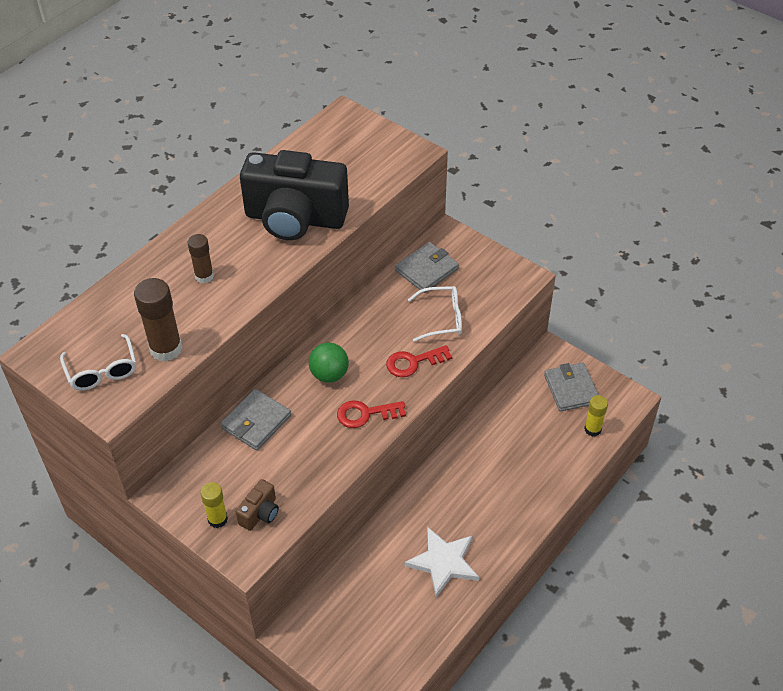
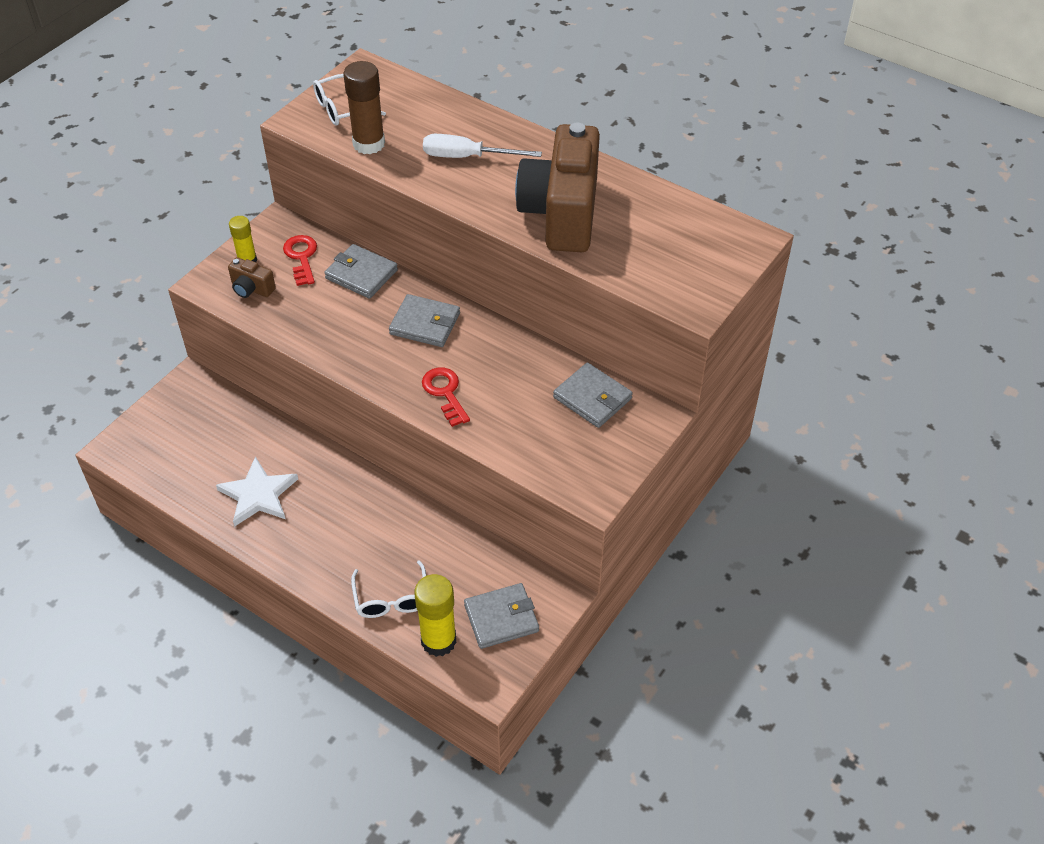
camera: 85 degrees right, 0 degrees up
(204, 276) = (467, 157): brown glue stick -> white screwdriver
(295, 219) = (561, 213): black camera -> brown camera
(329, 374) = (425, 324): green ball -> grey wallet
(365, 414) = (371, 357): red key -> red key (301, 257)
(442, 318) = (514, 416): white glasses -> white glasses (391, 599)
(592, 429) = (438, 641): yellow glue stick -> yellow glue stick, size x1.63

